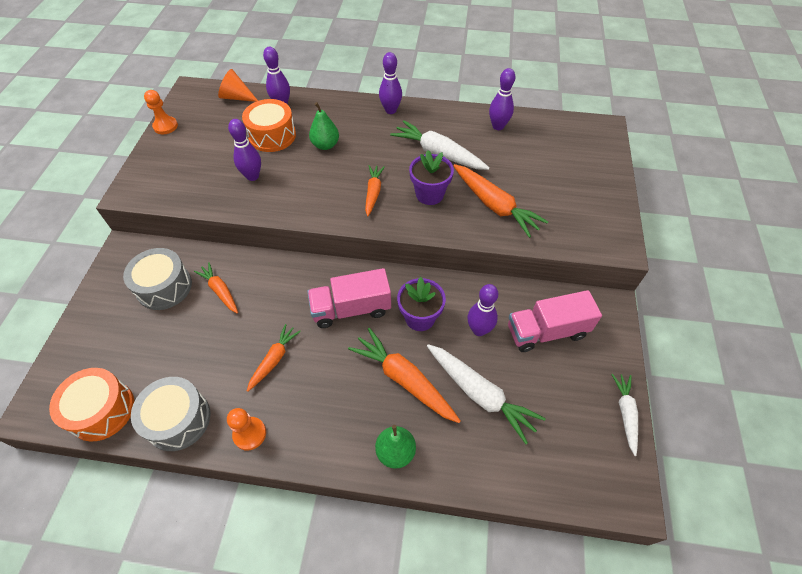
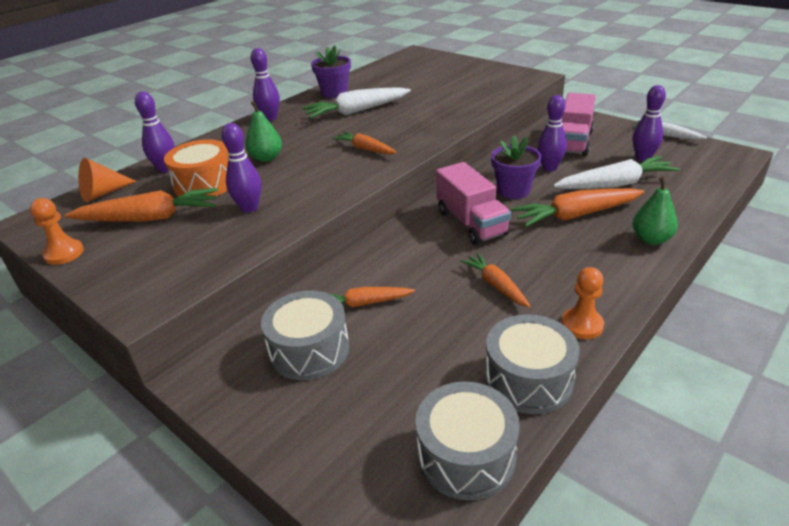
camera: 55 degrees left, 20 degrees down
(102, 410) = (466, 455): orange drum -> grey drum
(351, 309) = (471, 223): pink truck -> pink truck turned 45 degrees counterclockwise
(429, 194) = (400, 126): purple flower pot -> purple flower pot (334, 93)
(494, 205) = (446, 105): orange carrot -> orange carrot (150, 218)
(498, 126) = (360, 83): purple bowling pin -> purple bowling pin (643, 158)

